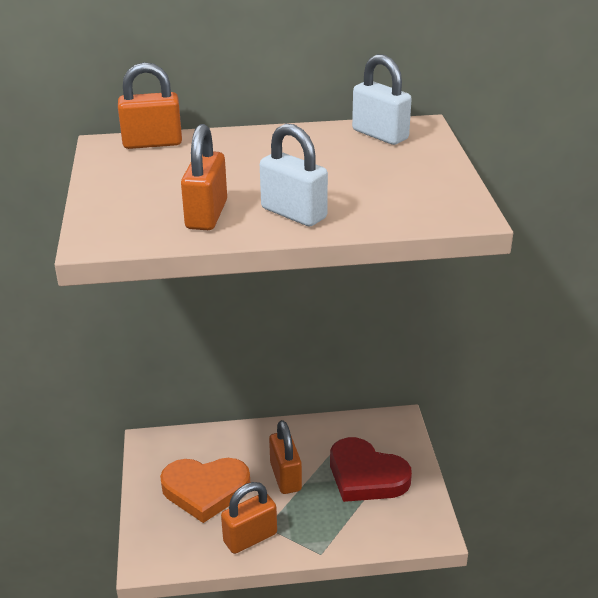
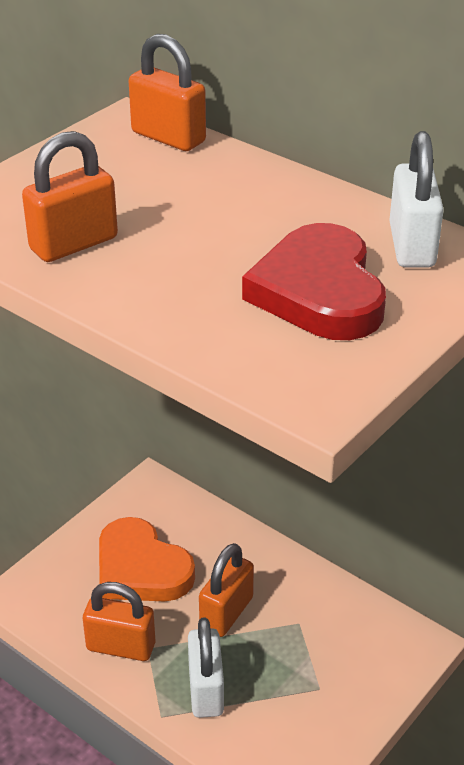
camera: 45 degrees right, 5 degrees up
(294, 213) = (149, 289): white padlock -> white padlock (206, 690)
(366, 475) = (305, 674): red heart -> red heart (319, 292)

